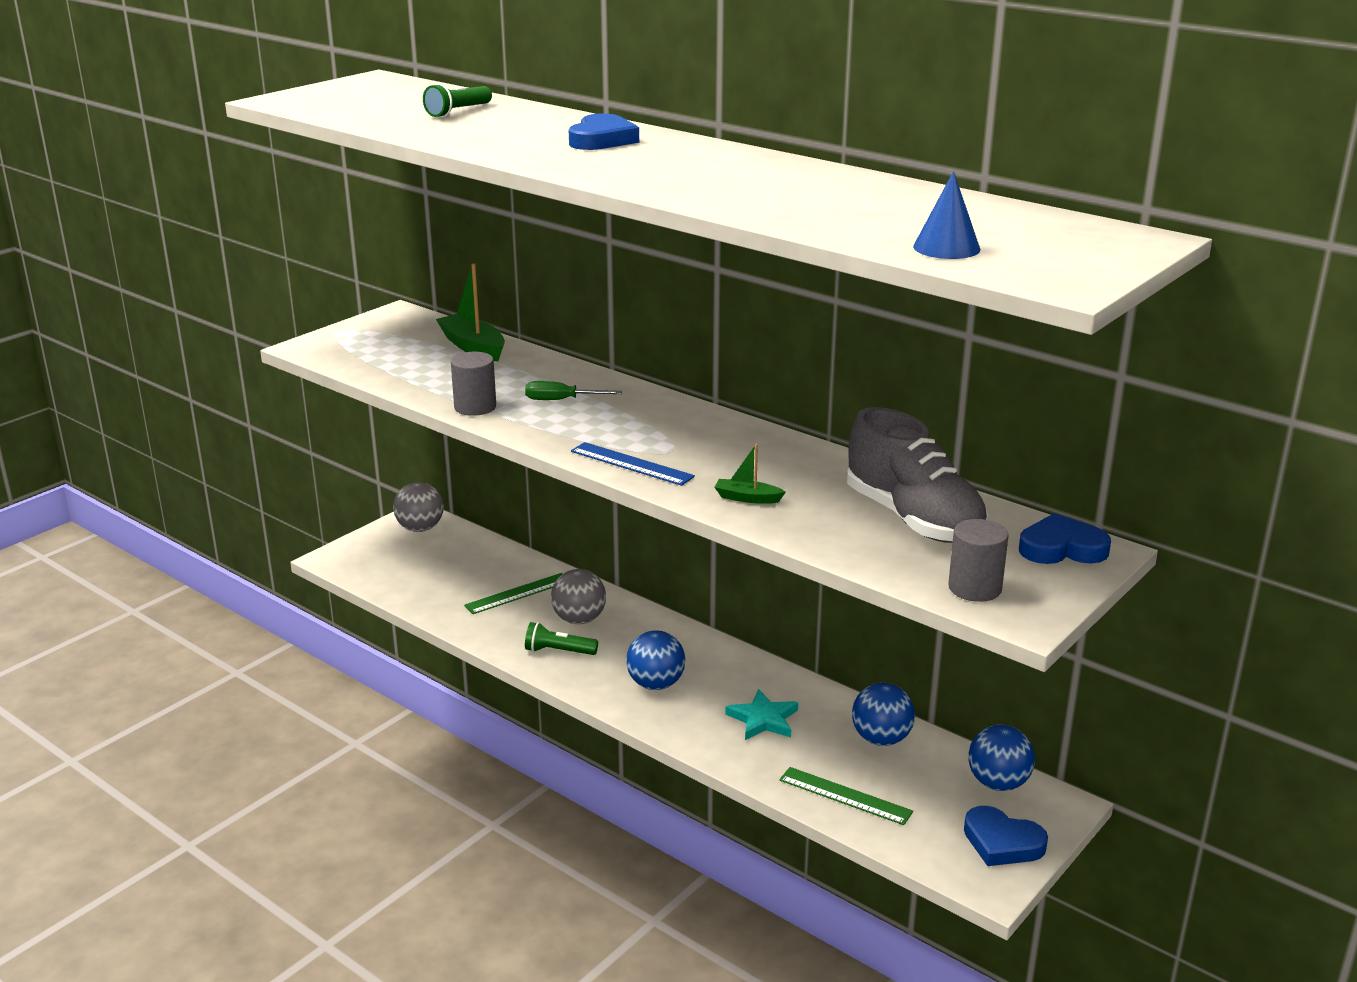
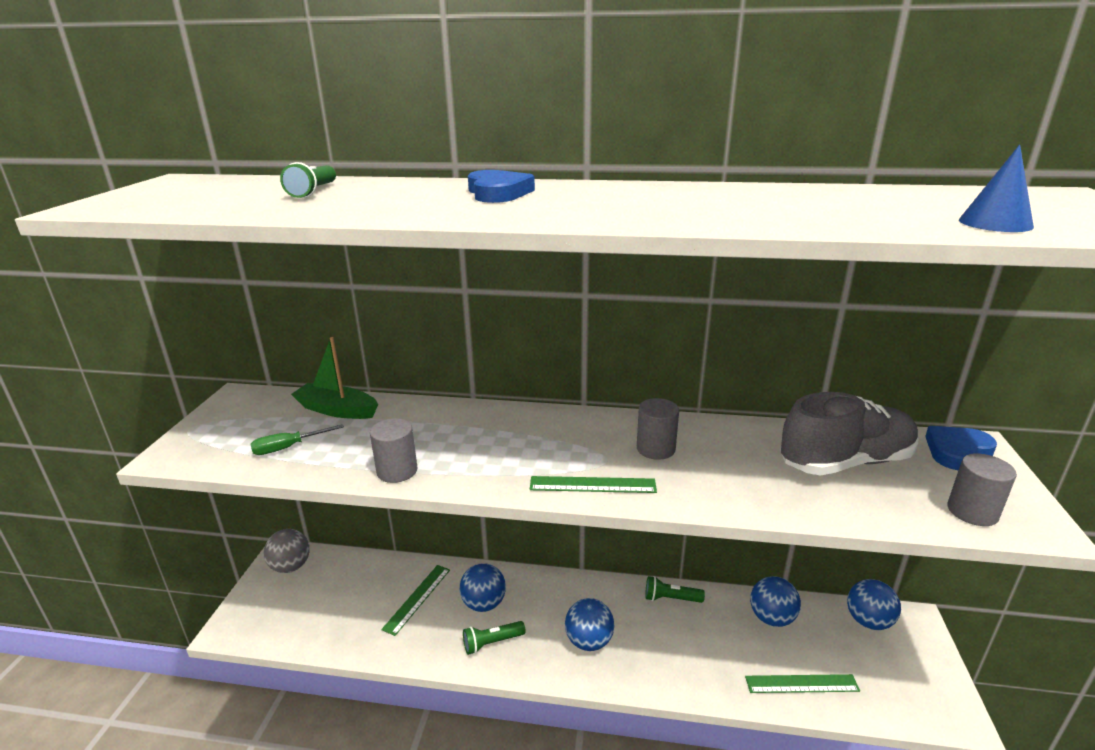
camera: 30 degrees left, 0 degrees up
(561, 400) = (465, 439): green screwdriver -> green screwdriver (288, 447)
(579, 619) = (484, 604): grey ball -> blue ball
(631, 464) = (592, 485): blue ruler -> green ruler
(732, 456) = (655, 449): none -> grey cylinder
(747, 498) = (718, 486): green boat -> none
(763, 719) = (687, 638): turquoise star -> none
(783, 684) = (671, 598): none -> green flashlight
(914, 519) = (845, 462): grey shoe -> grey shoe turned 45 degrees counterclockwise
(1002, 842) = (923, 673): blue heart -> none

